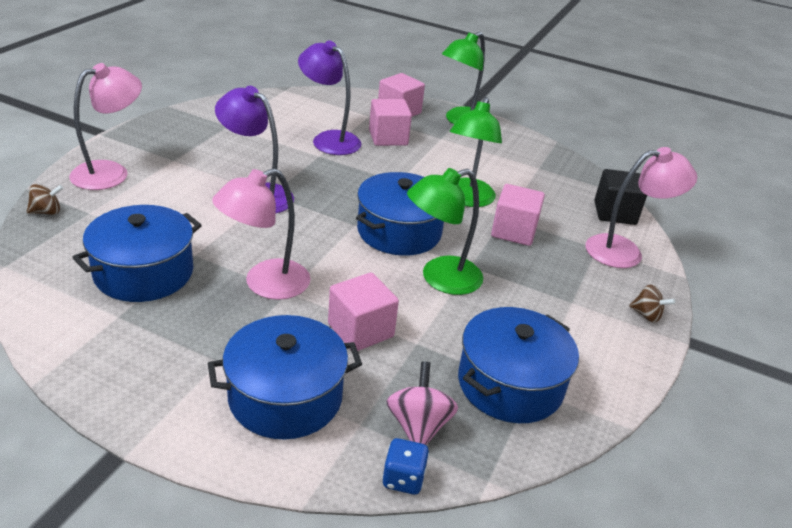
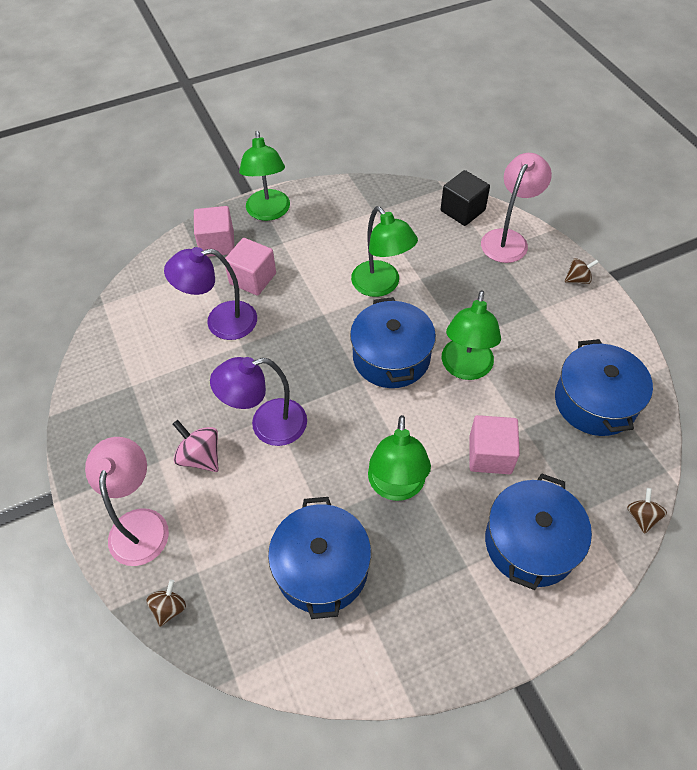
camera: 45 degrees left, 20 degrees up
(265, 284) = (396, 487): pink lamp -> green lamp
(403, 479) = (641, 516): blue dice -> brown spinning top
(418, 426) = (602, 479): pink spinning top -> pink spinning top (200, 456)
(513, 231) = (441, 285): pink cube -> none

